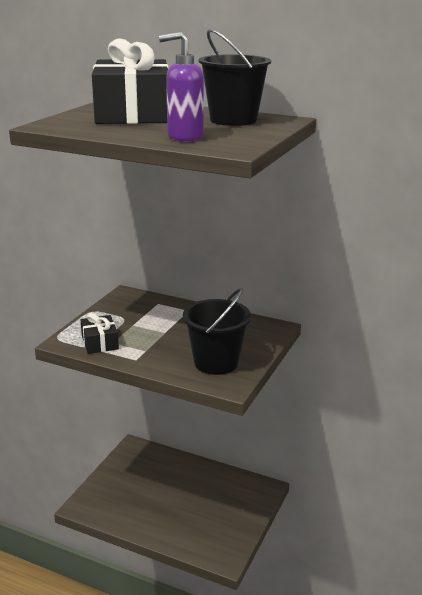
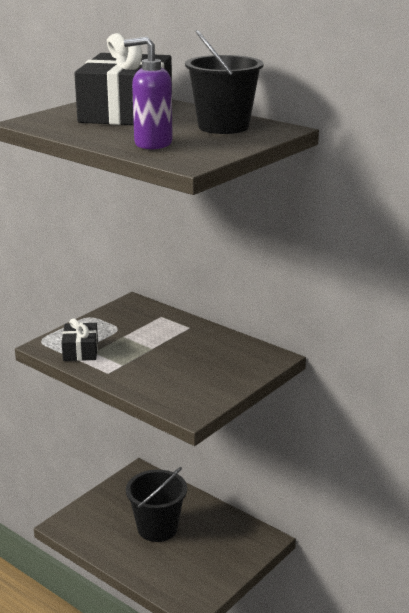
camera: 15 degrees right, 0 degrees up
(216, 362) = (189, 387): black bucket -> black bucket (157, 528)

